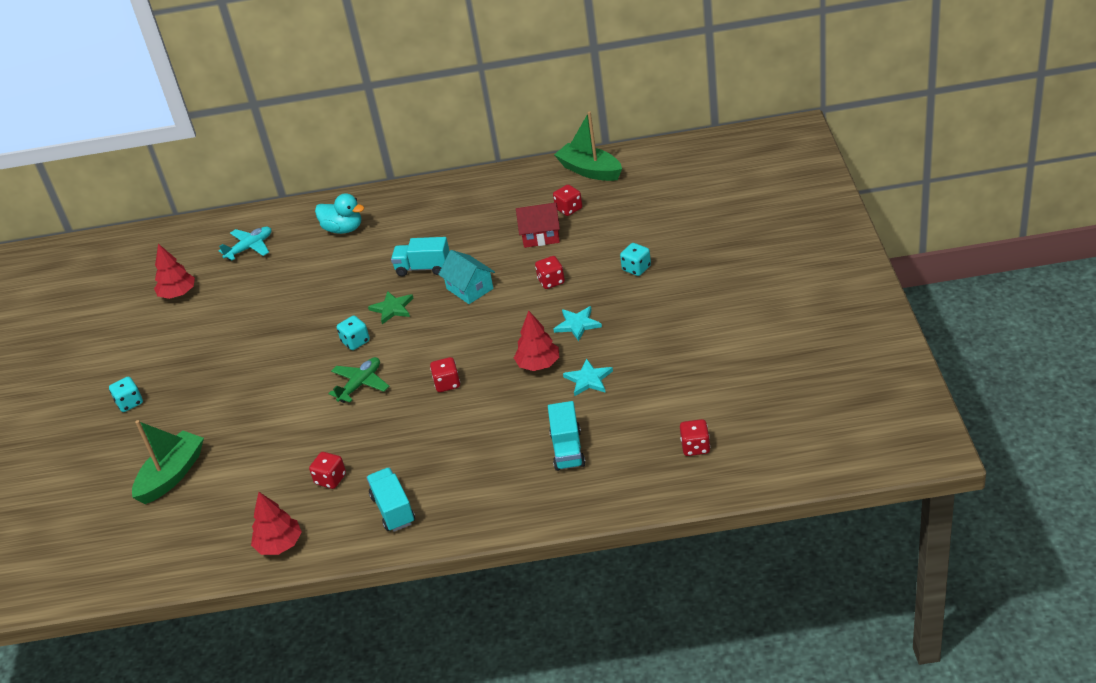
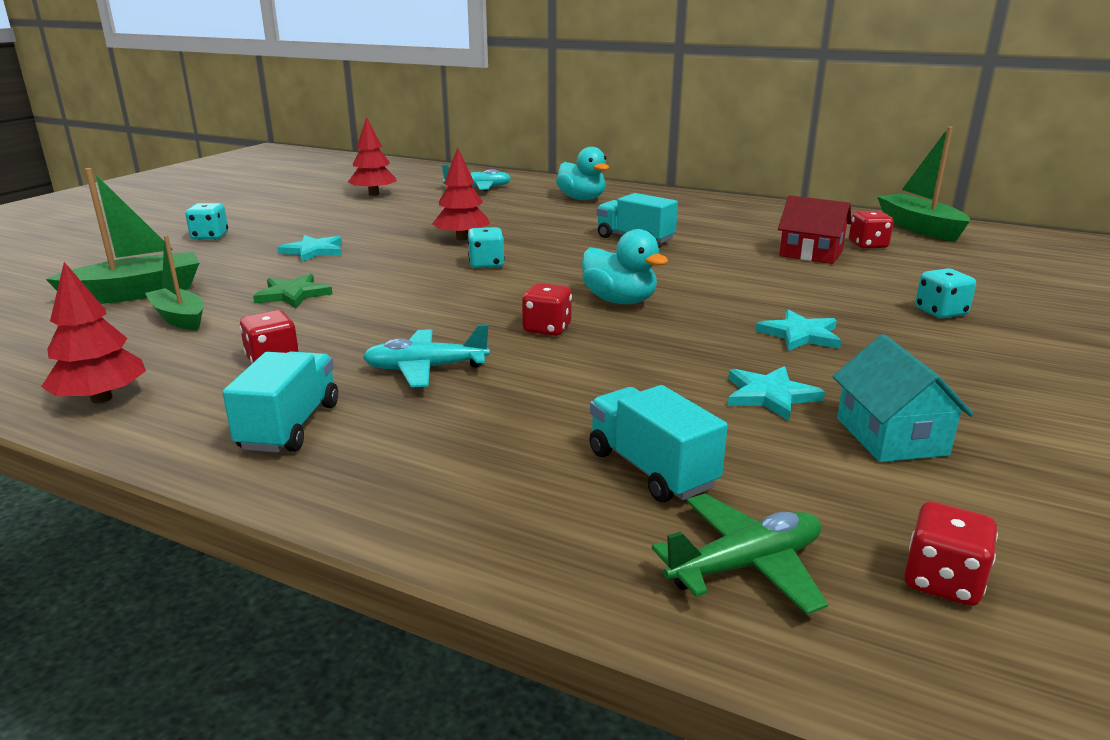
camera: 25 degrees right, 15 degrees down
(227, 382) = (313, 251): none -> turquoise star
(233, 479) = (179, 318): none -> green boat
(360, 384) = (442, 295): green plane -> green plane (745, 565)
(392, 308) = (562, 254): green star -> green star (293, 294)
(415, 444) = (425, 368): none -> turquoise plane
(465, 340) = (620, 301): none -> turquoise duck
(470, 289) = (674, 266): turquoise house -> turquoise house (891, 436)
(538, 364) = (700, 353): red tree -> red tree (462, 238)
(551, 281) = (793, 289): red dice -> none
(567, 450) = (651, 469): turquoise truck -> turquoise truck turned 120 degrees clockwise

